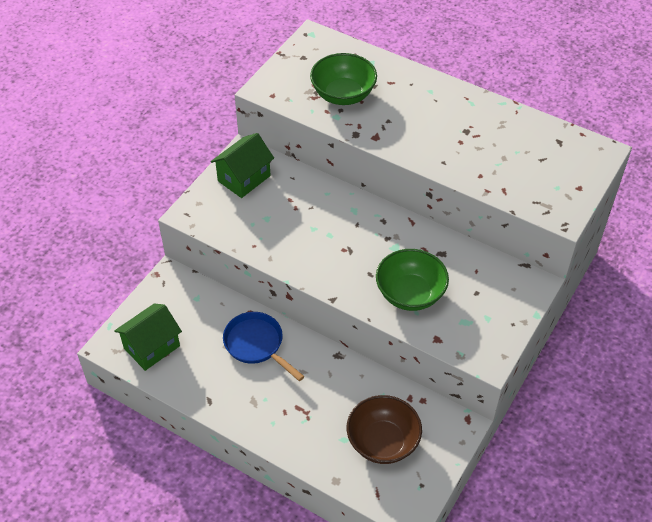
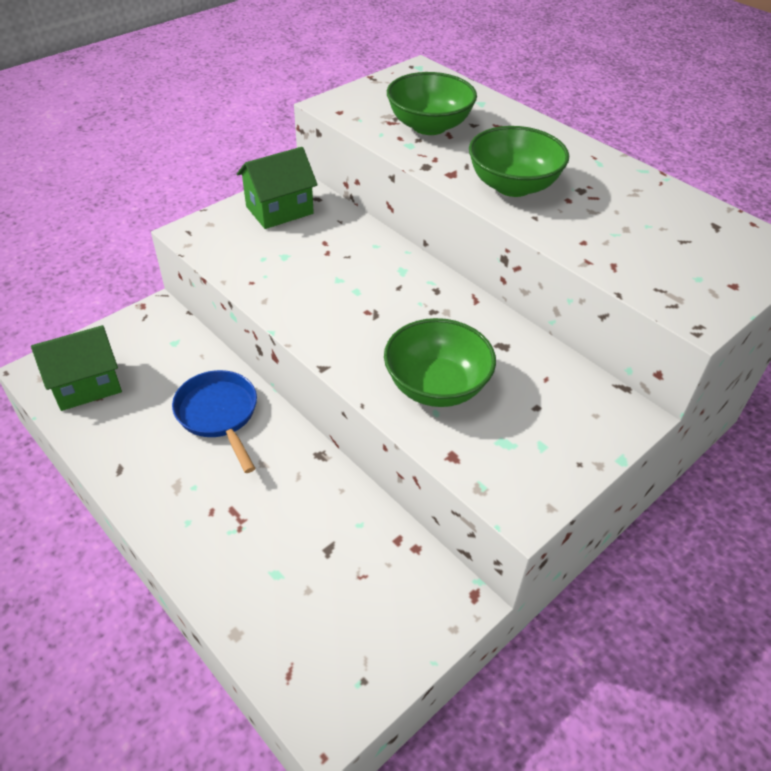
camera: 15 degrees right, 5 degrees down
(383, 442) = (331, 594): brown bowl -> none
(420, 138) = (513, 186): none -> green bowl

